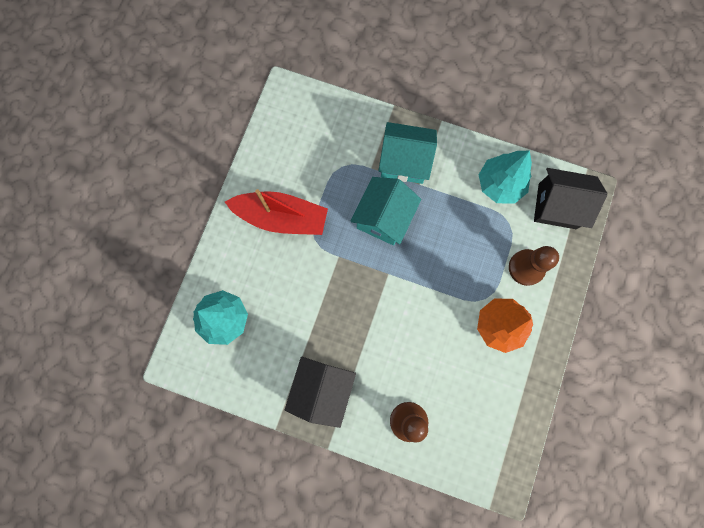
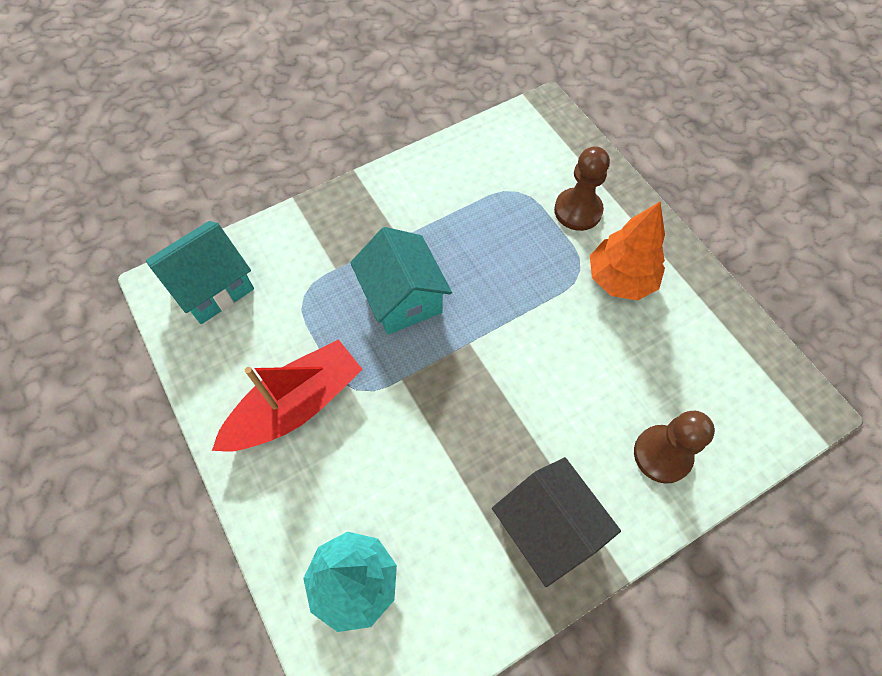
camera: 50 degrees left, 15 degrees down
(404, 161) = (361, 233): turquoise house -> turquoise house (212, 287)
(500, 184) = (470, 170): turquoise tree -> none
(557, 206) = (537, 141): black house -> none

